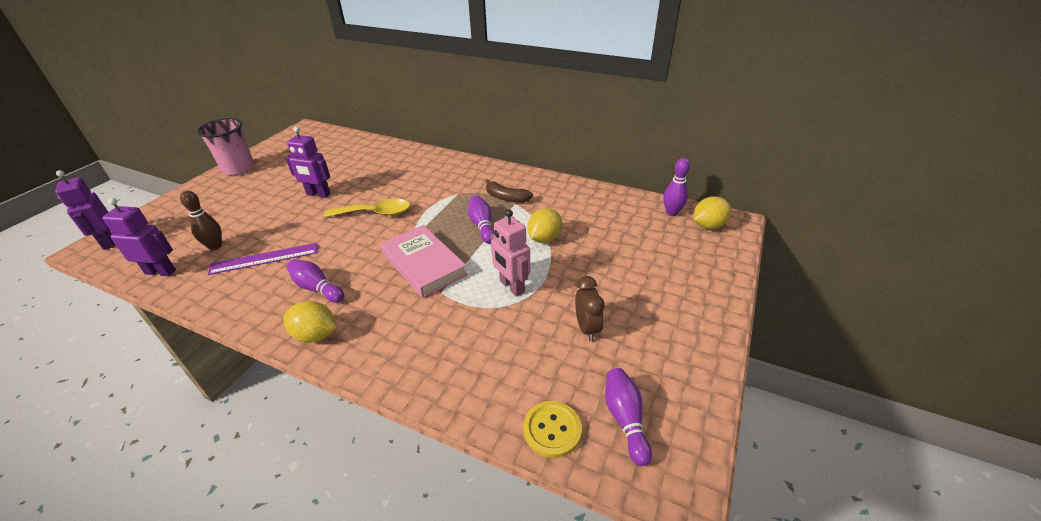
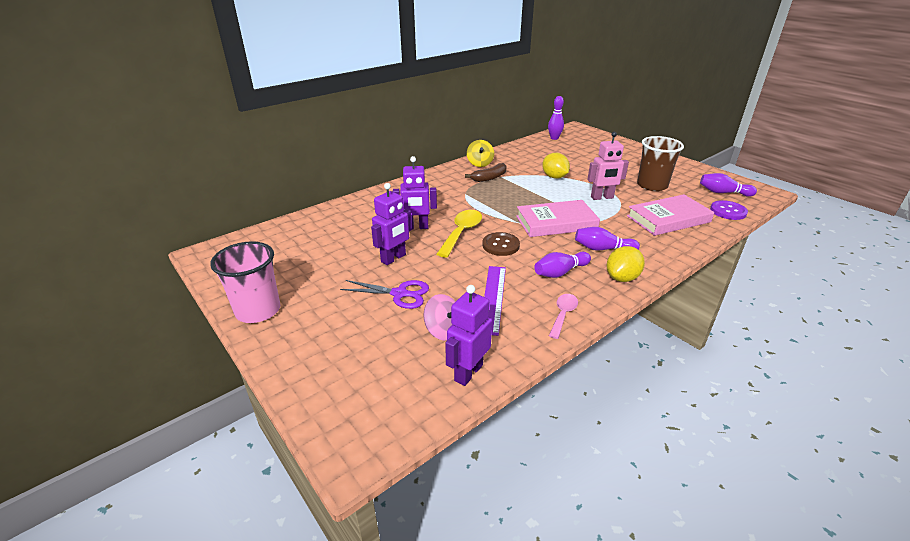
camera: 65 degrees left, 5 degrees down
(109, 242) = (352, 430): purple robot -> purple robot (416, 227)
(215, 246) = (443, 331): brown bowling pin -> pink spinning top
(241, 305) = (563, 314): none -> pink spoon
(265, 213) = (400, 294): none -> purple scissors
(359, 240) = (500, 245): none -> brown button
(482, 226) = (521, 193): purple bowling pin -> purple bowling pin (602, 249)
(484, 358) = (668, 219): none -> pink book
(538, 183) = (480, 163): none -> yellow spinning top
(552, 430) = (728, 211): yellow button -> purple button
(587, 328) = (652, 185): brown clock -> brown cup
(708, 226) = (575, 134): yellow lemon -> none

